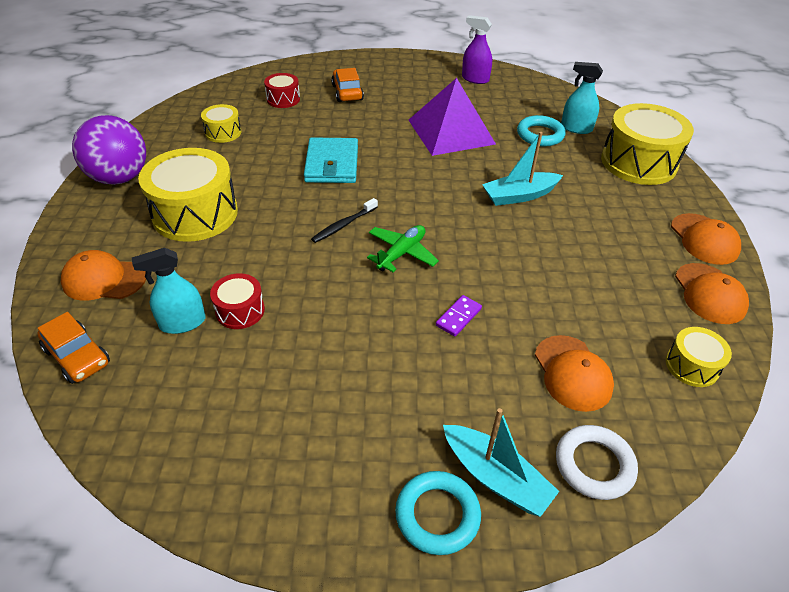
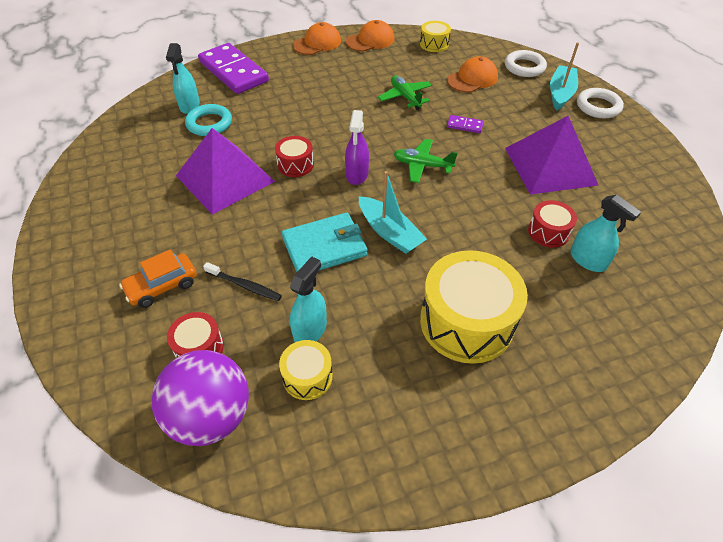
camera: 110 degrees left, 5 degrees up
(77, 356) = (671, 307): orange car -> none
(104, 279) = (596, 343): orange cap -> none
(120, 178) = (457, 438): purple ball -> purple ball (211, 416)
(258, 141) = (310, 330): none -> turquoise spray bottle
(336, 367) = (550, 166): none -> purple pyramid
(344, 225) = (411, 207): black toothbrush -> black toothbrush (244, 285)
(437, 515) = (598, 107): turquoise ring -> white ring
(449, 171) = (295, 165): none -> red drum
(475, 79) = (101, 184): purple spray bottle -> purple spray bottle (357, 174)
(519, 196) = (311, 121): turquoise boat -> turquoise boat (389, 232)
(544, 283) = (405, 97): none -> green plane
(638, 162) = (233, 72): yellow drum -> purple domino

